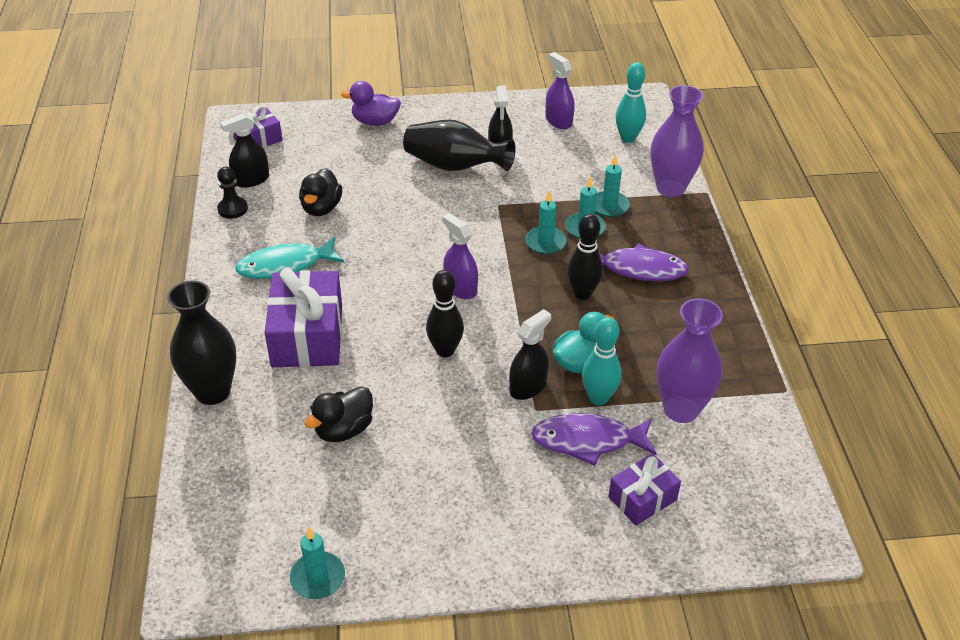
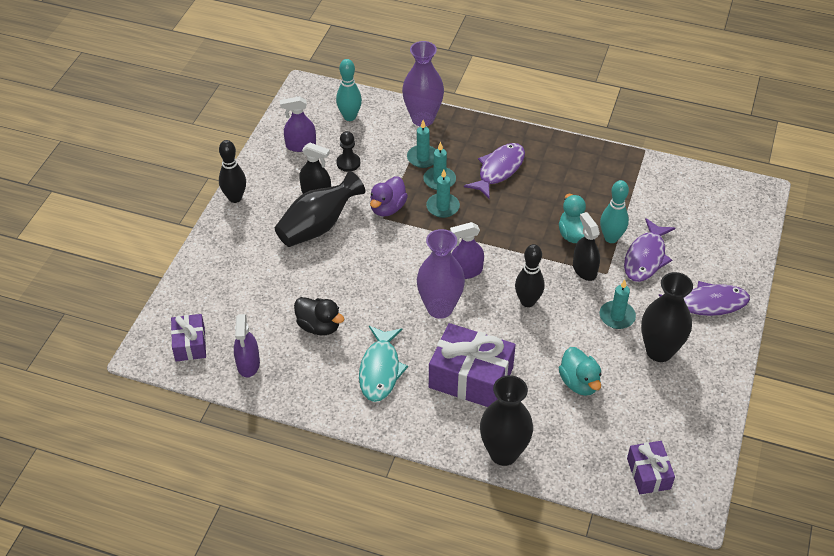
camera: 65 degrees left, 5 degrees up
(232, 209) = (282, 387): black pawn -> black pawn (348, 163)
(251, 180) = (248, 364): black spray bottle -> purple spray bottle
(317, 577) = (705, 434): turquoise candle -> turquoise candle (617, 316)
(344, 430) = (579, 383): black duck -> turquoise duck
(375, 122) = (221, 256): purple duck -> purple duck (387, 208)
(434, 495) = (659, 351): none -> black vase
(545, 527) = (708, 304): none -> purple fish
(582, 293) = (508, 208): black bowling pin -> black bowling pin (235, 198)
(642, 498) = (703, 250): purple gift -> purple gift (648, 473)
(681, 409) = (639, 203): purple vase -> purple vase (440, 308)

